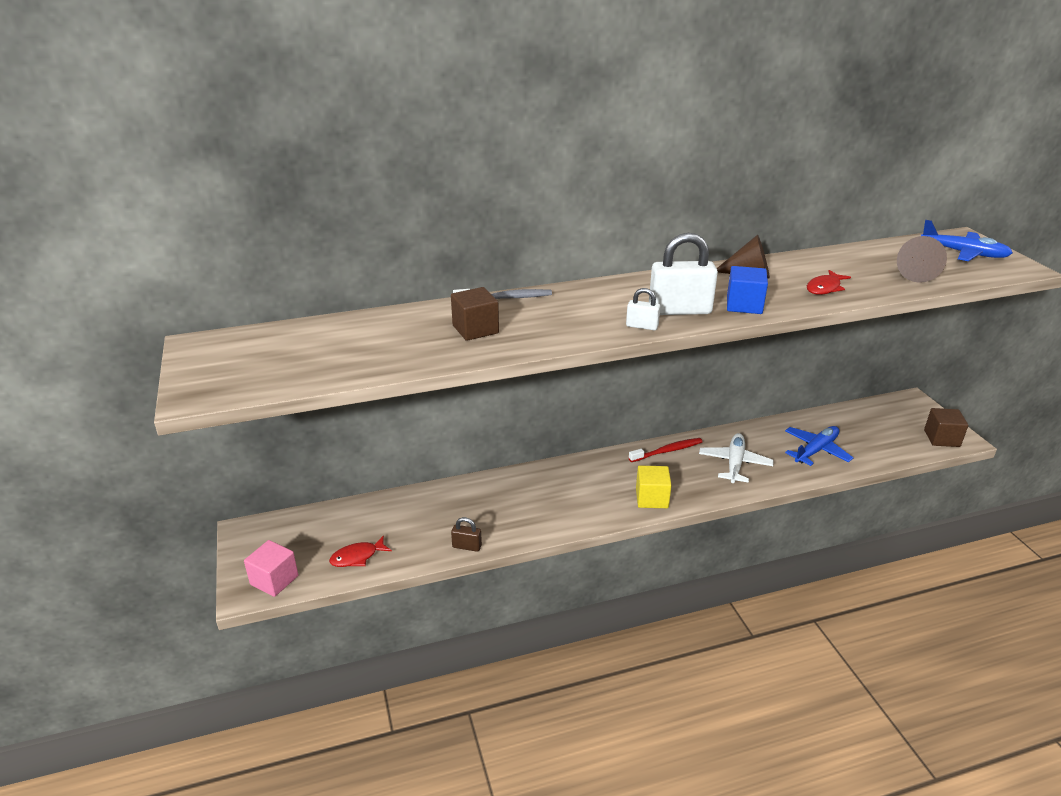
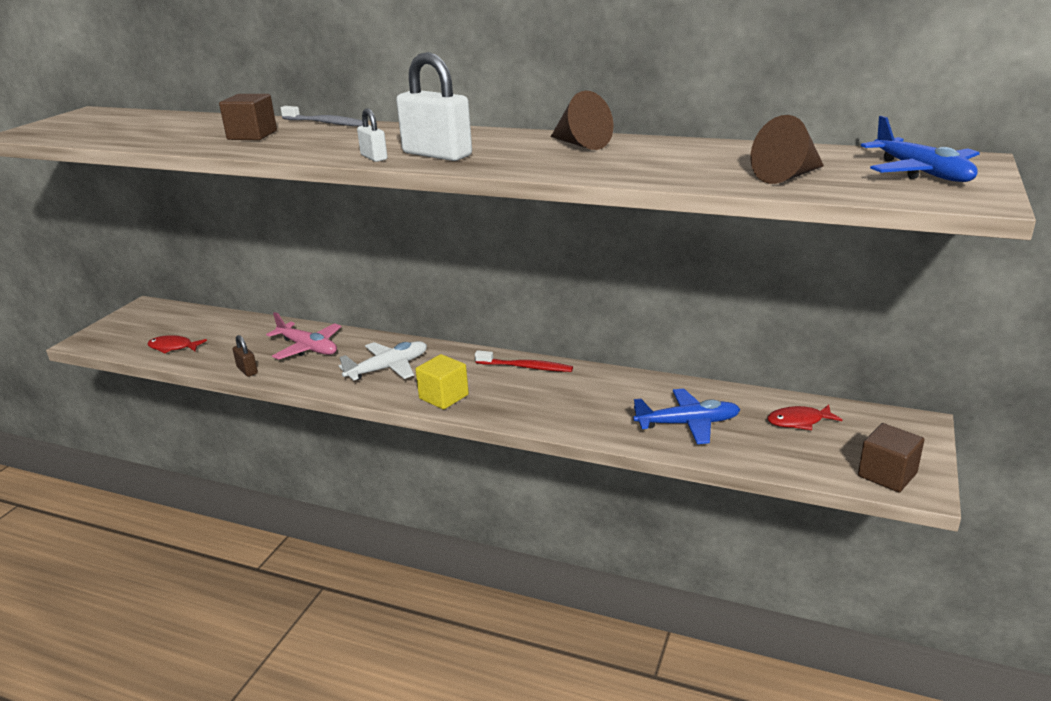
camera: 40 degrees right, 5 degrees down
(274, 580) = (109, 340): pink cube -> none
(483, 504) = (308, 348): none -> pink plane
(734, 463) = (574, 401): white plane -> white plane (388, 368)
(744, 305) = (507, 162): blue cube -> none
(824, 288) = (633, 167): red fish -> red fish (799, 421)

